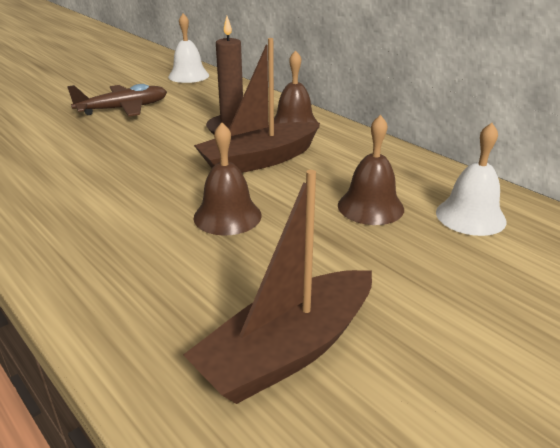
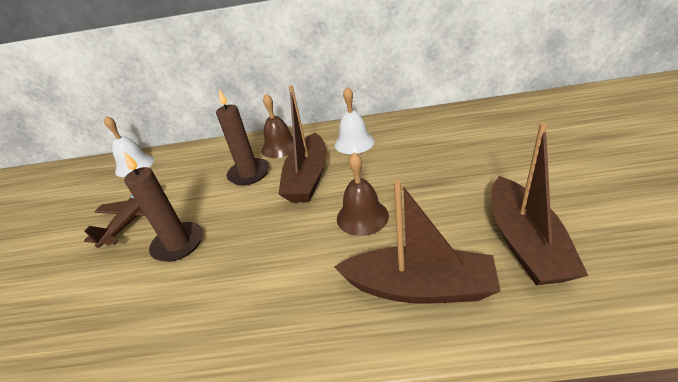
camera: 45 degrees left, 5 degrees up
(108, 140) = (178, 244): none -> brown candle
(147, 290) = (419, 287): none -> brown boat
(370, 207) = (408, 157): brown bell -> none
(470, 216) = (448, 130): white bell -> white bell (354, 143)

